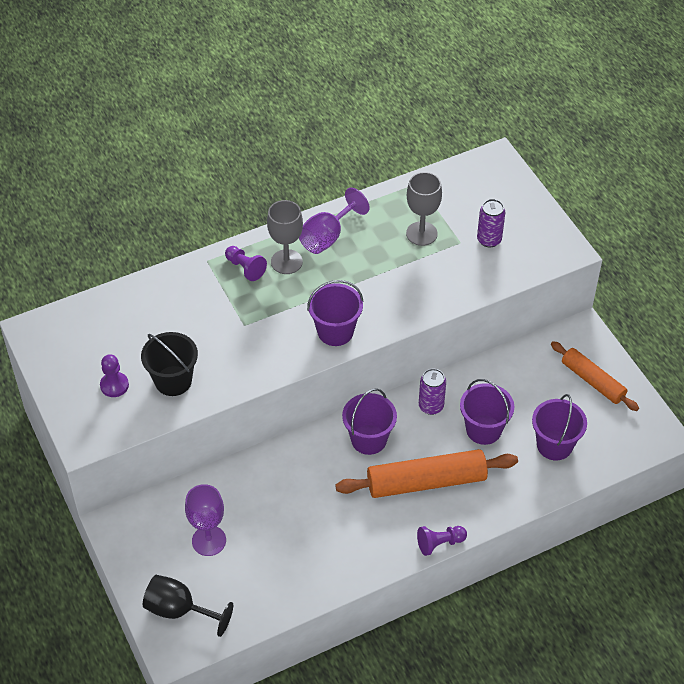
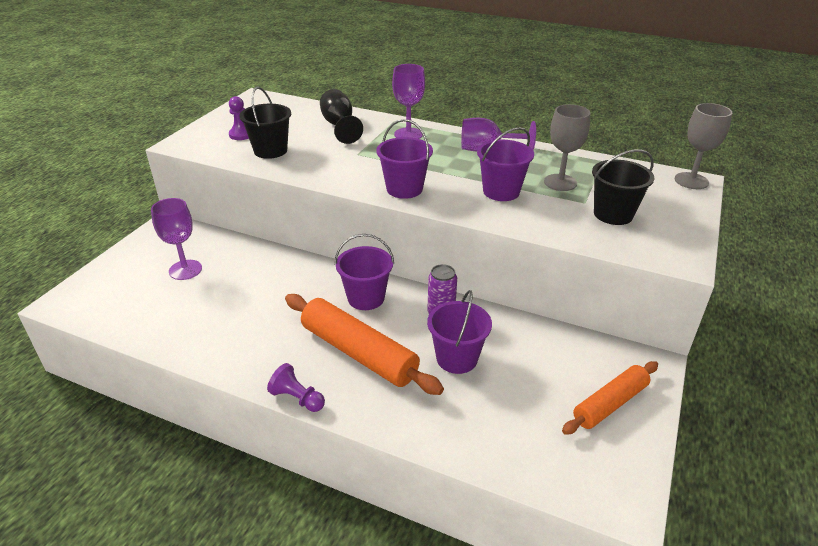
camera: 50 degrees right, 15 degrees down
(180, 610) = (105, 288): black goblet -> black goblet (339, 126)
(245, 268) = (408, 134): purple pawn -> purple goblet
(286, 262) = (438, 145): grey goblet -> grey goblet (691, 181)
(489, 240) = (613, 214): purple can -> black bucket
(554, 445) = (500, 418): purple bucket -> purple bucket (501, 191)
(592, 381) = (610, 404): orange rolling pin -> orange rolling pin turned 45 degrees clockwise

